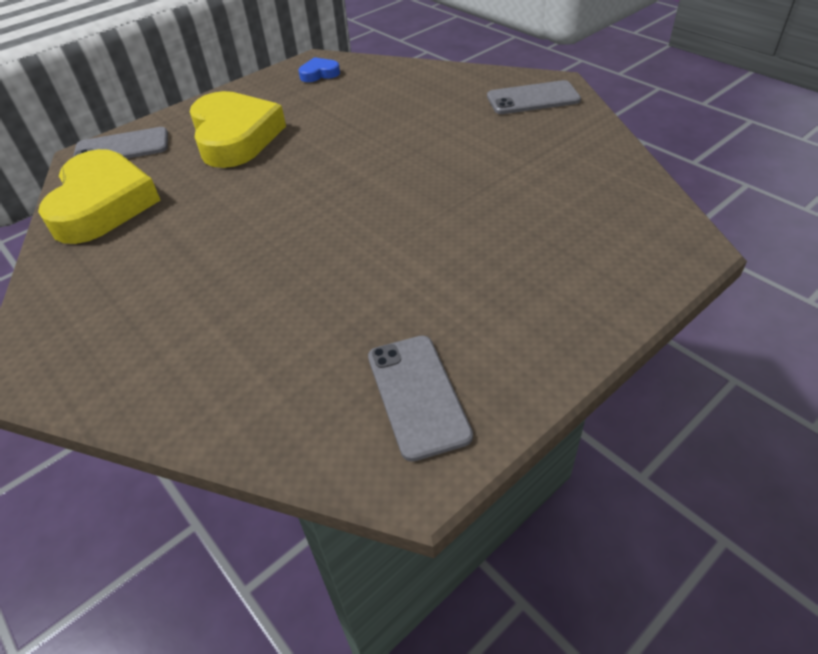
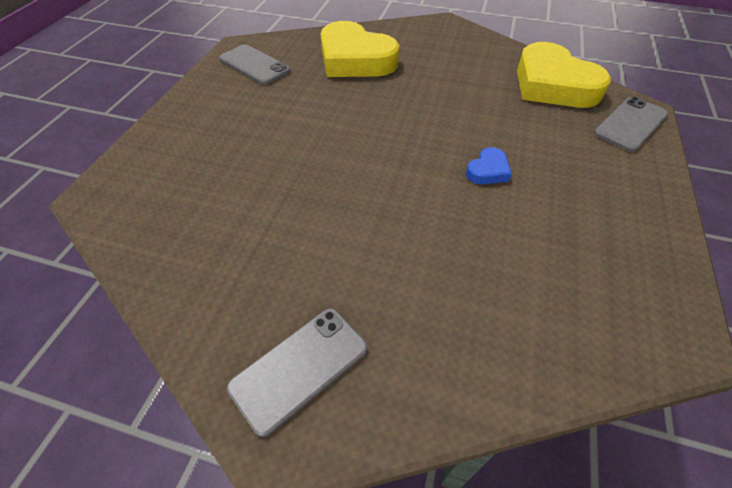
camera: 145 degrees right, 5 degrees up
(235, 137) = (563, 167): yellow heart -> yellow heart (355, 59)
(319, 74) = (630, 303): blue heart -> blue heart (488, 171)

